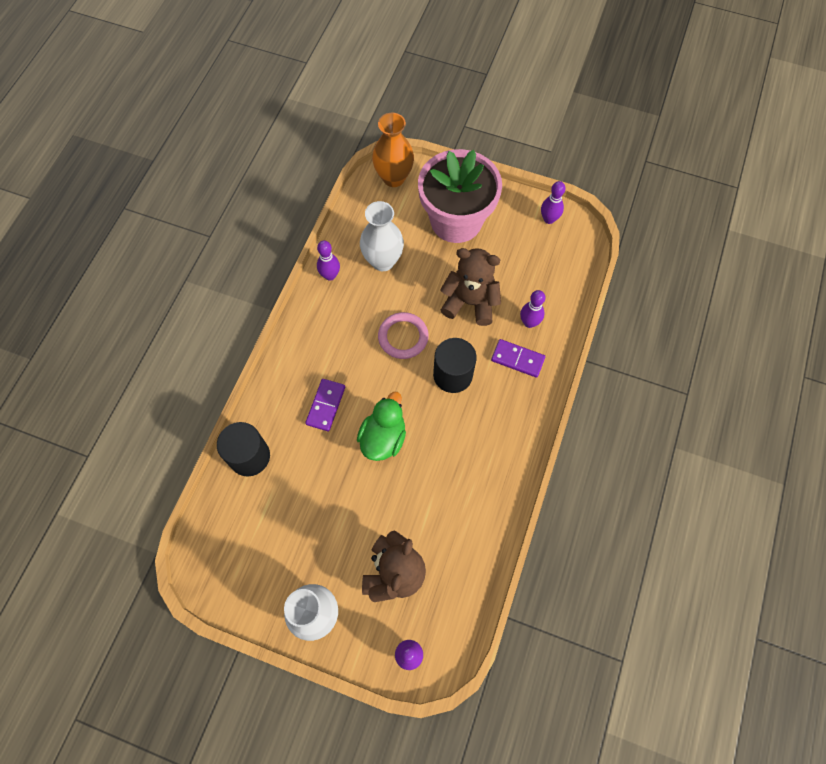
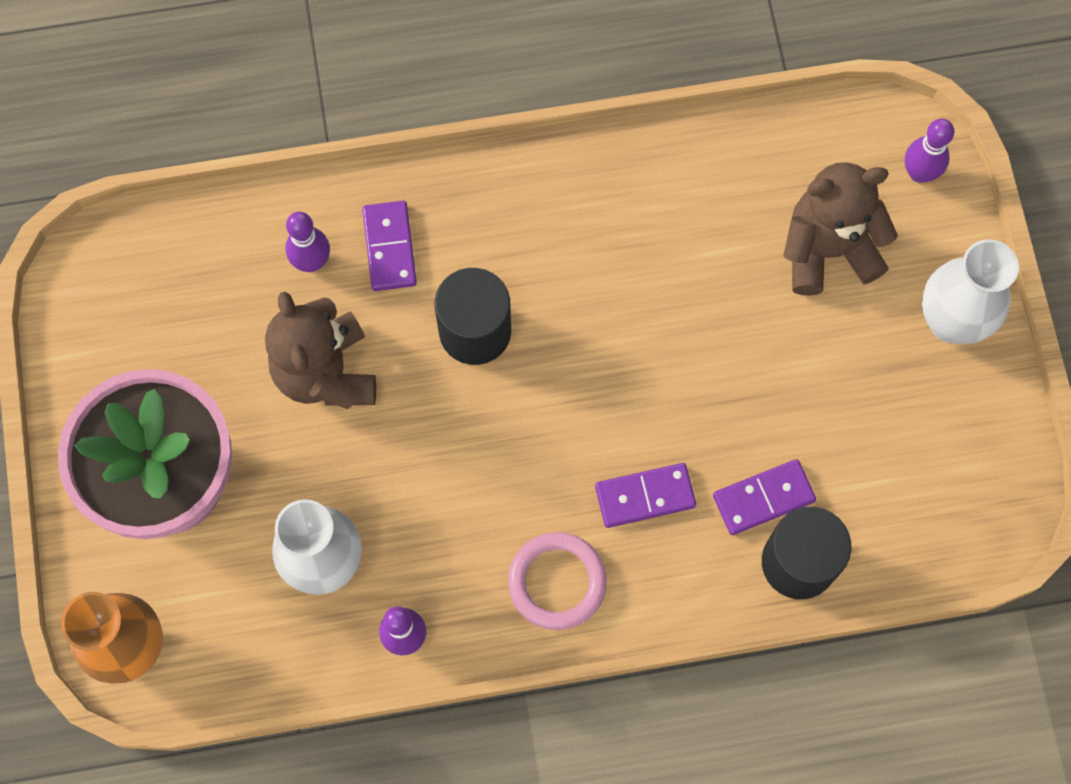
camera: 120 degrees left, 5 degrees up
(289, 459) = (763, 498): none -> purple domino
(383, 438) = (643, 377): green duck -> none
(403, 337) = (453, 444): pink ring -> pink ring (557, 582)
(549, 219) = (83, 326): purple bowling pin -> none

